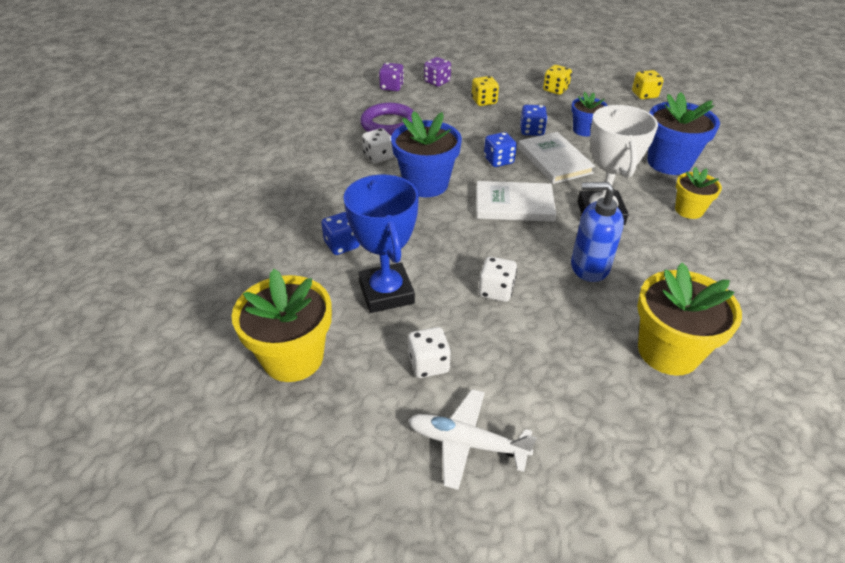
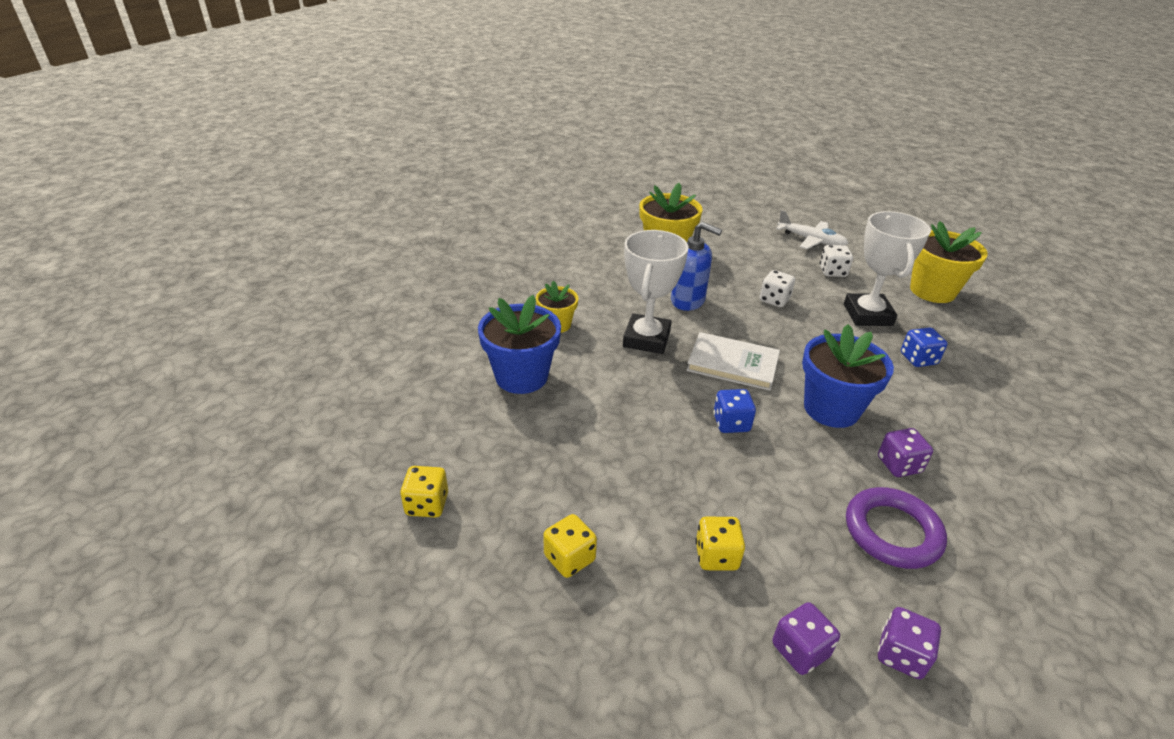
camera: 165 degrees left, 5 degrees down
(378, 157) = (899, 465): white dice -> purple dice
(386, 293) = (867, 315): blue trophy -> white trophy
(531, 131) = (663, 465): blue dice -> none
(554, 160) = (658, 408): white book -> none
(584, 130) = (585, 449): blue flower pot -> none

